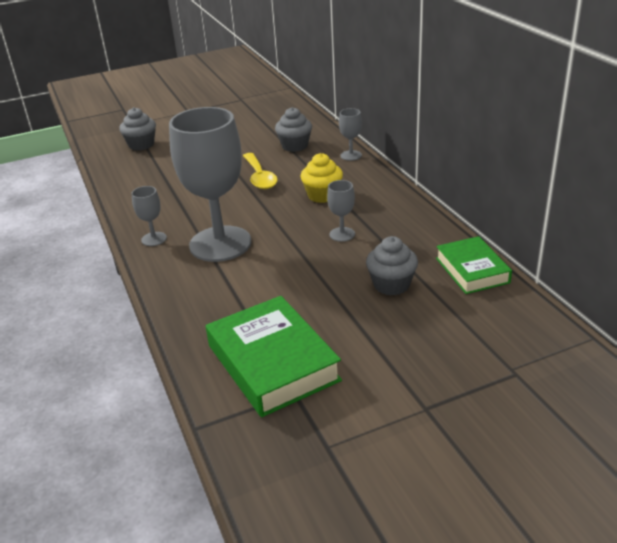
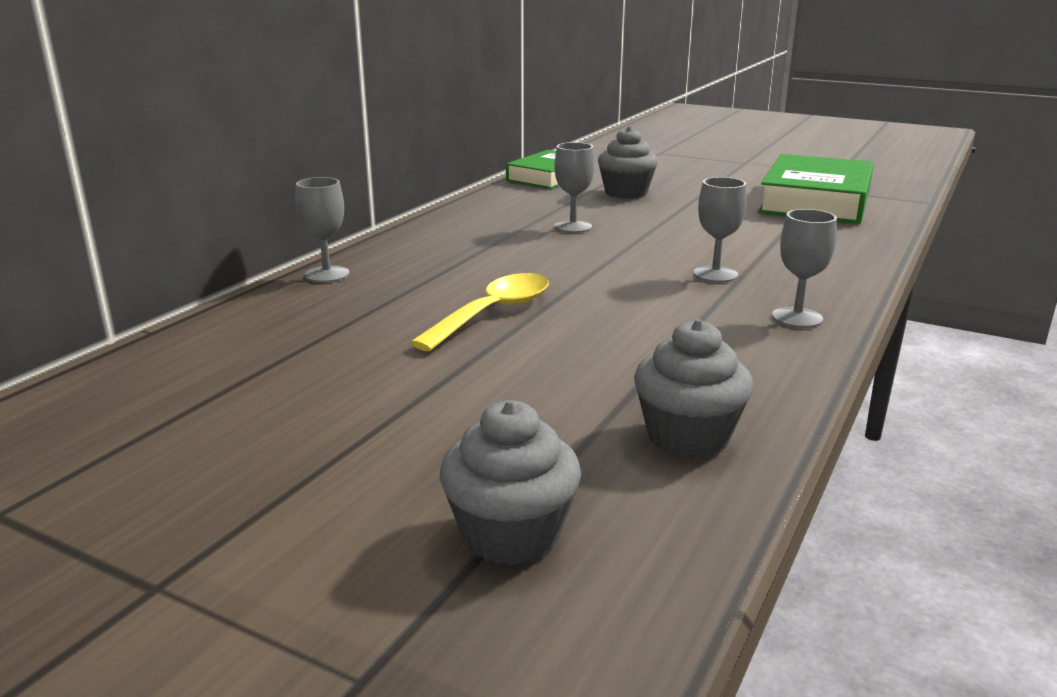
camera: 130 degrees left, 10 degrees down
(220, 244) = (715, 274): grey goblet -> grey goblet, size x0.41
(294, 146) = (324, 326): grey cupcake -> grey cupcake (688, 436)
(322, 195) = (491, 258): yellow cupcake -> none

